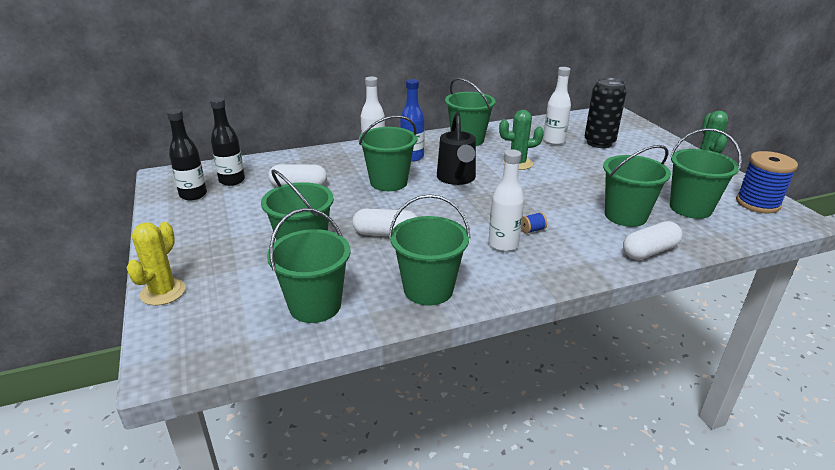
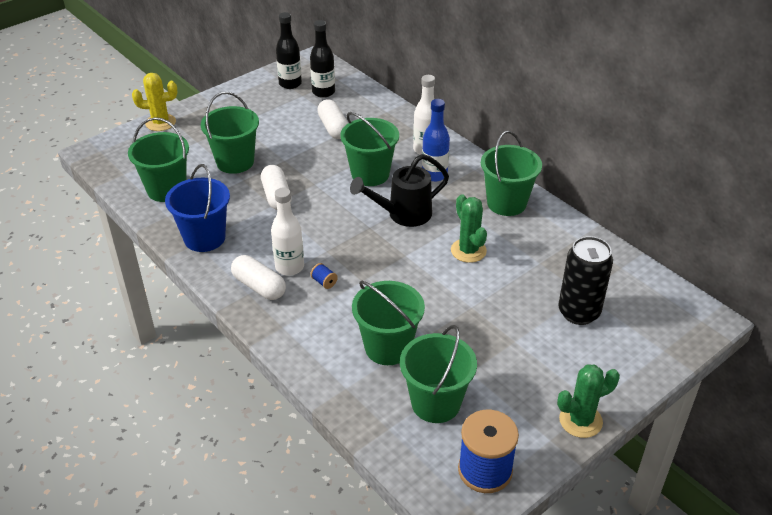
camera: 70 degrees right, 10 degrees up
(428, 289) = (204, 238): green bucket -> blue bucket
(554, 141) = (555, 271): white bottle -> none
(649, 251) = (320, 369): white capsule -> white capsule (259, 286)

